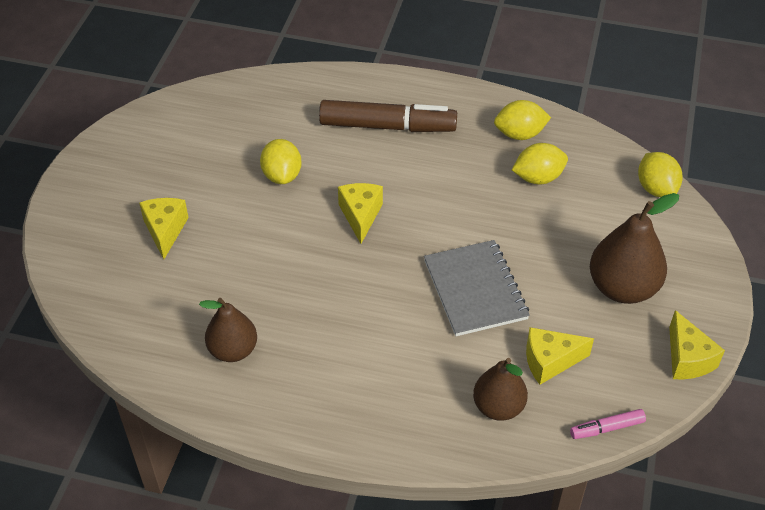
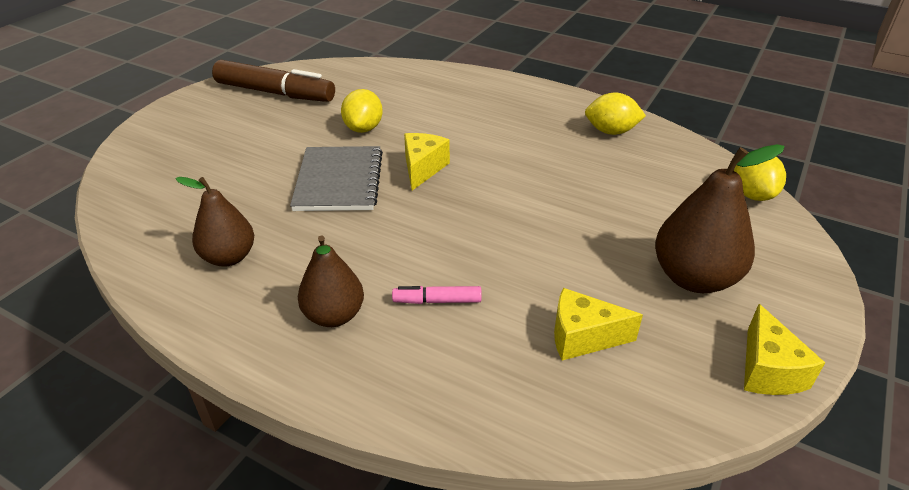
camera: 15 degrees right, 10 degrees down
(165, 230) = (231, 151): yellow cheese -> none
(387, 126) = (481, 109): brown marker -> brown marker (275, 93)
(475, 290) = (517, 250): grey notebook -> grey notebook (339, 181)
(498, 407) = (500, 375): brown pear -> brown pear (334, 315)
(538, 178) = (620, 166): yellow lemon -> none
(606, 428) = (638, 432): pink marker -> pink marker (437, 301)

